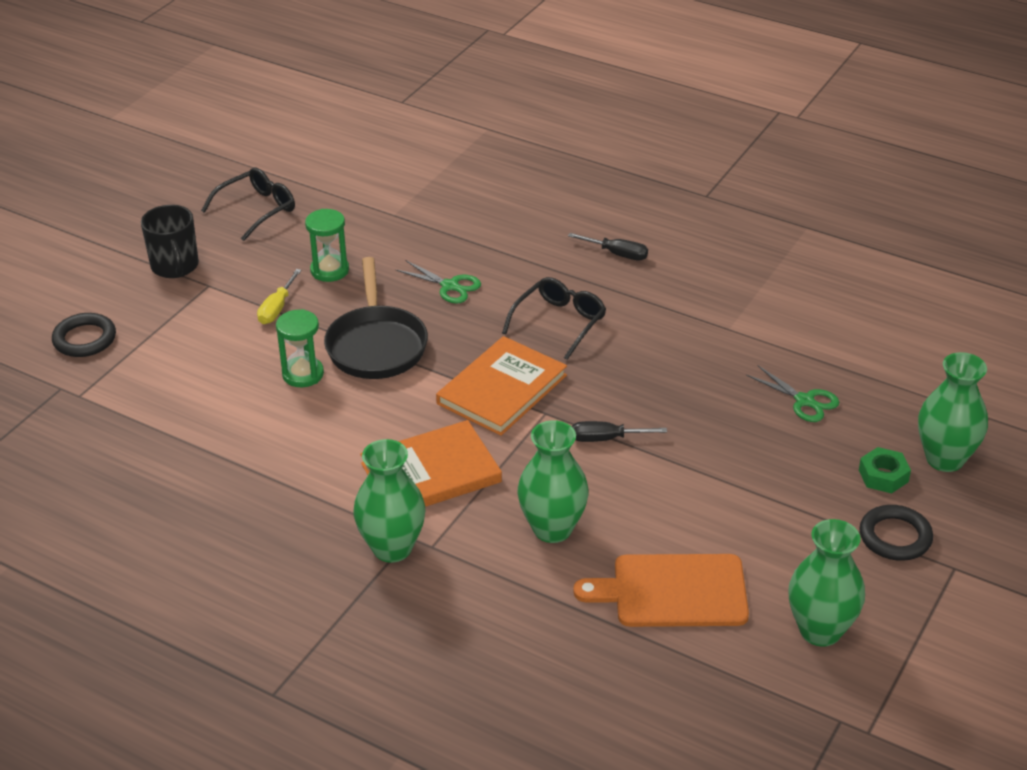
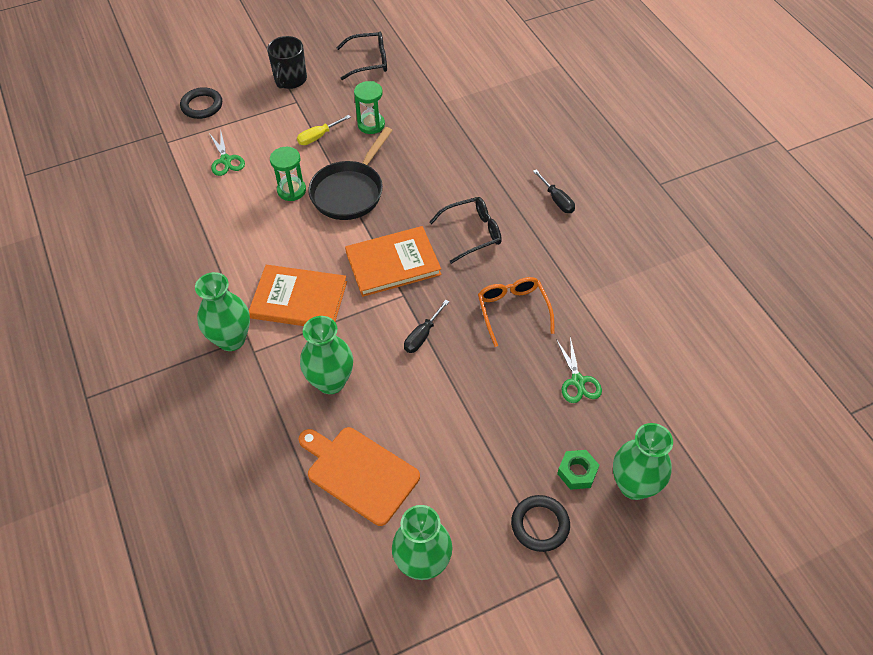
camera: 35 degrees right, 15 degrees up
(450, 286) = (430, 171): green scissors -> green scissors (226, 160)
(606, 439) = (422, 335): black screwdriver -> black screwdriver turned 90 degrees counterclockwise
(676, 372) = (513, 310): none -> orange glasses

